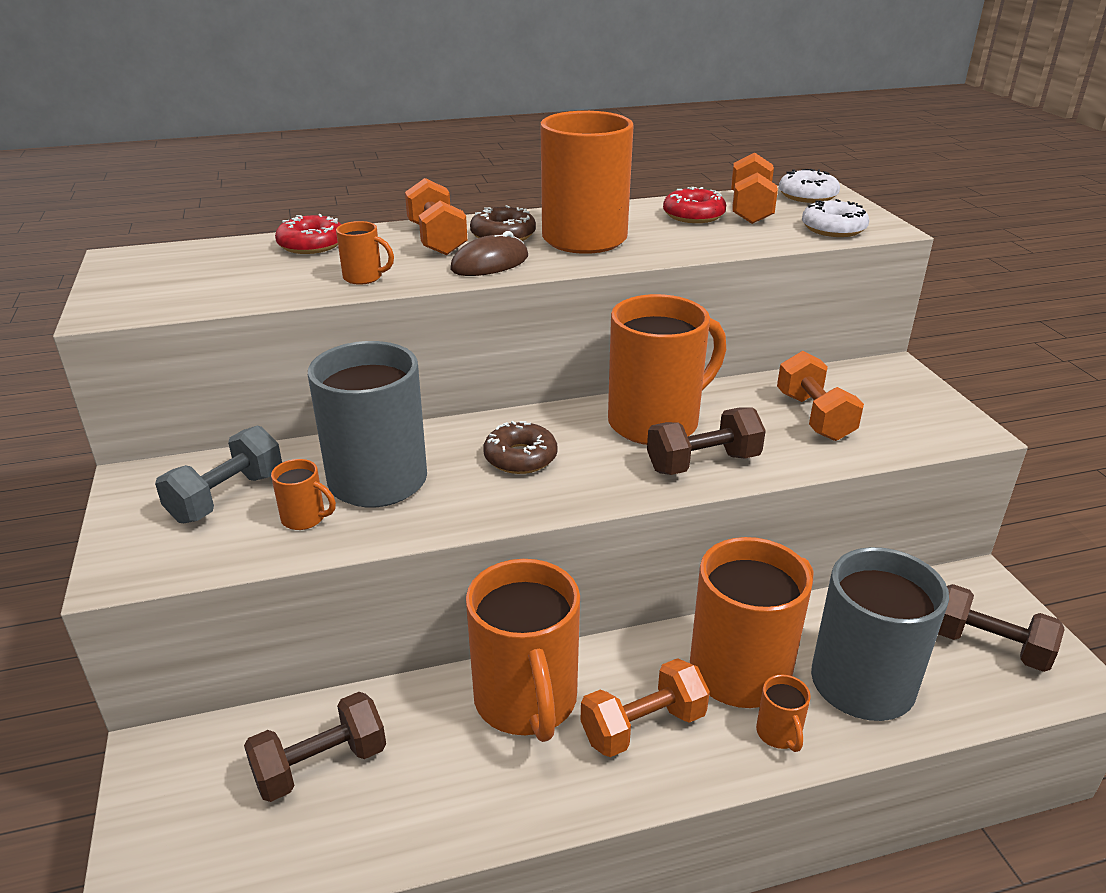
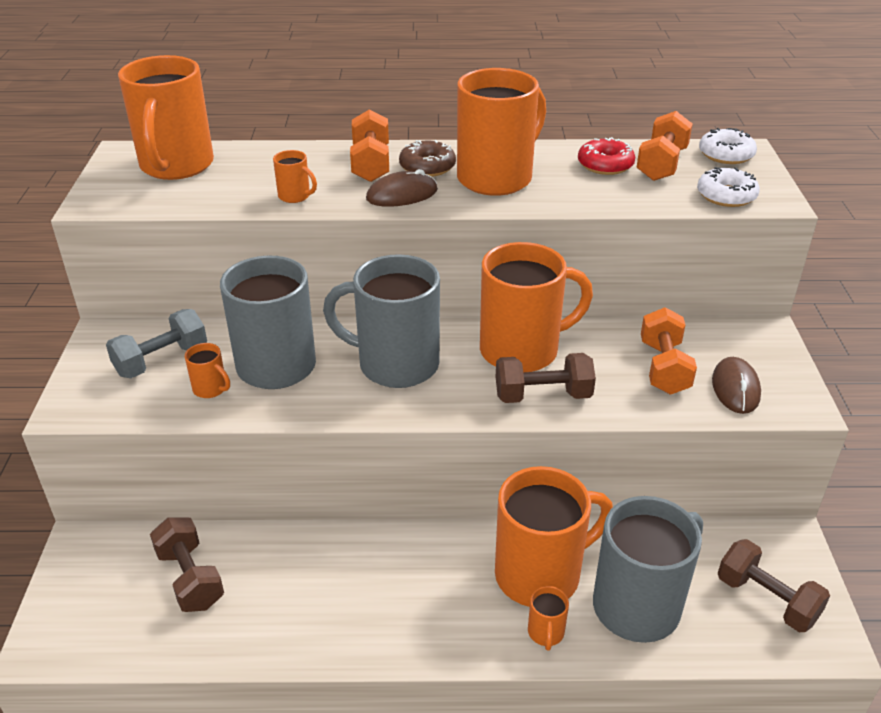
camera: 15 degrees right, 5 degrees up
(311, 245) = (269, 157): red donut -> none
(321, 765) = (190, 578): brown dumbbell -> brown dumbbell turned 75 degrees clockwise
(520, 457) = (395, 364): brown donut -> grey mug
(526, 702) = (357, 563): orange mug -> orange mug (176, 166)
(643, 726) = (439, 602): orange dumbbell -> none
(897, 425) = (735, 388): none -> brown mouse

